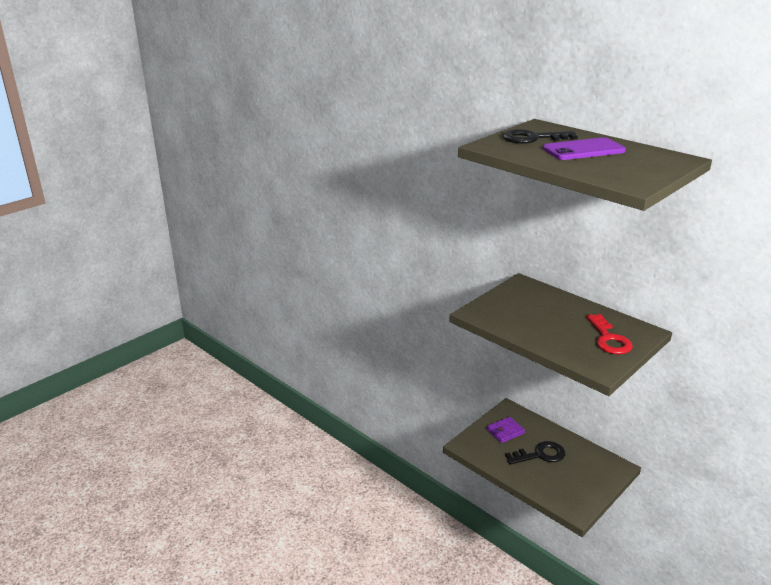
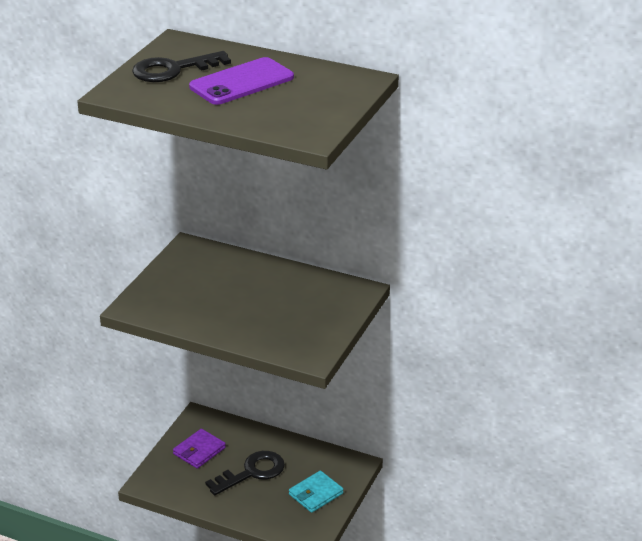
camera: 20 degrees left, 5 degrees up
(585, 481) = (316, 494): none -> turquoise wallet
(609, 339) = (314, 311): red key -> none

